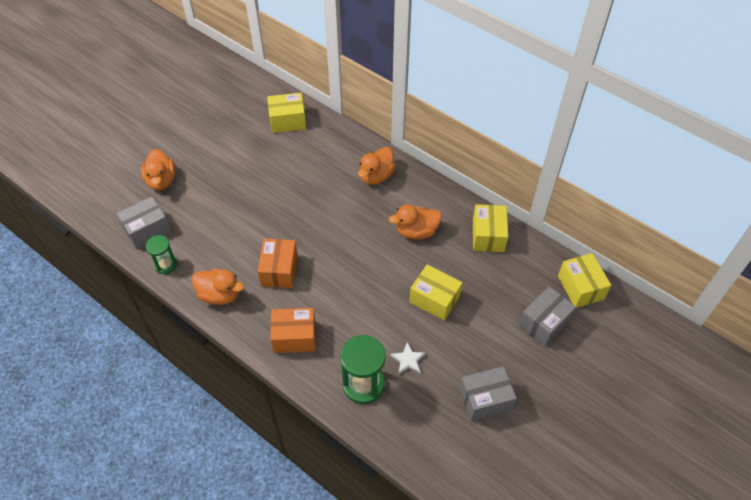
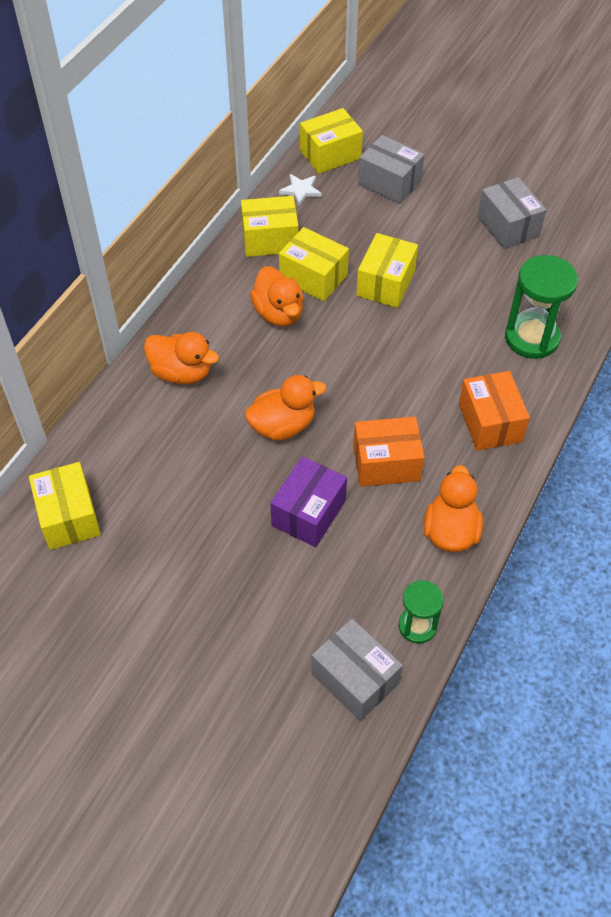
camera: 100 degrees left, 0 degrees up
(161, 180) = (238, 691): orange duck -> orange duck (282, 426)
(256, 225) = (309, 513): none -> purple box
(408, 360) = (482, 299): white star -> white star (301, 190)
(447, 256) = (313, 277): none -> yellow box

